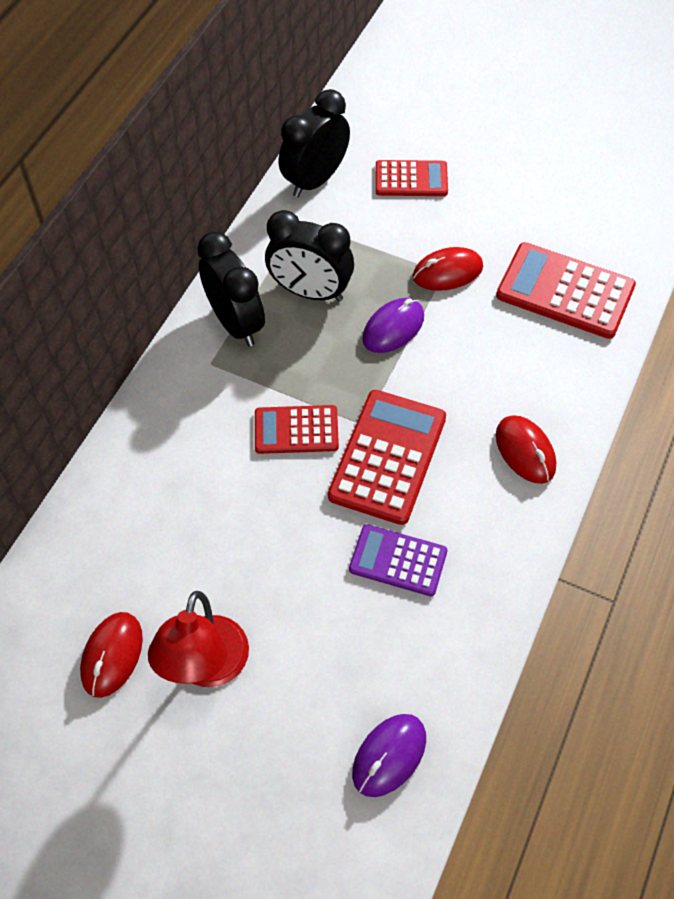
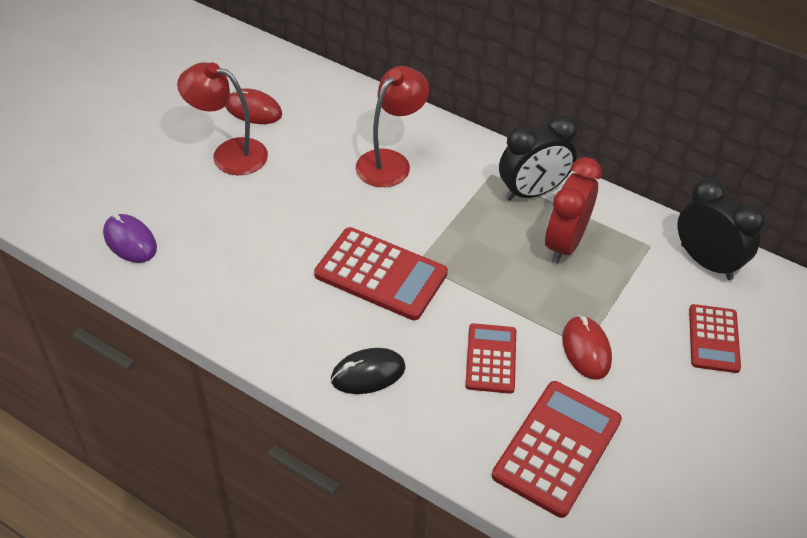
camera: 95 degrees right, 10 degrees down
(201, 470) = (390, 162): none -> red lamp
(296, 430) = (417, 219): red calculator -> red calculator (491, 359)
(310, 292) = (564, 243): black clock -> red clock
(393, 328) = (519, 297): purple mouse -> none
(398, 561) = (282, 267): purple calculator -> none
(525, 451) = (368, 373): red mouse -> black mouse

